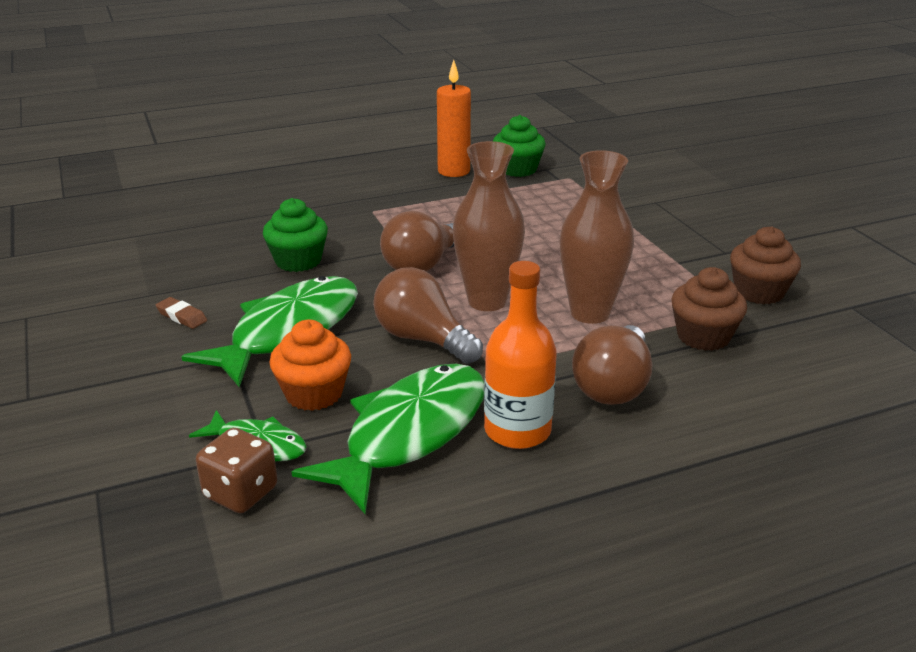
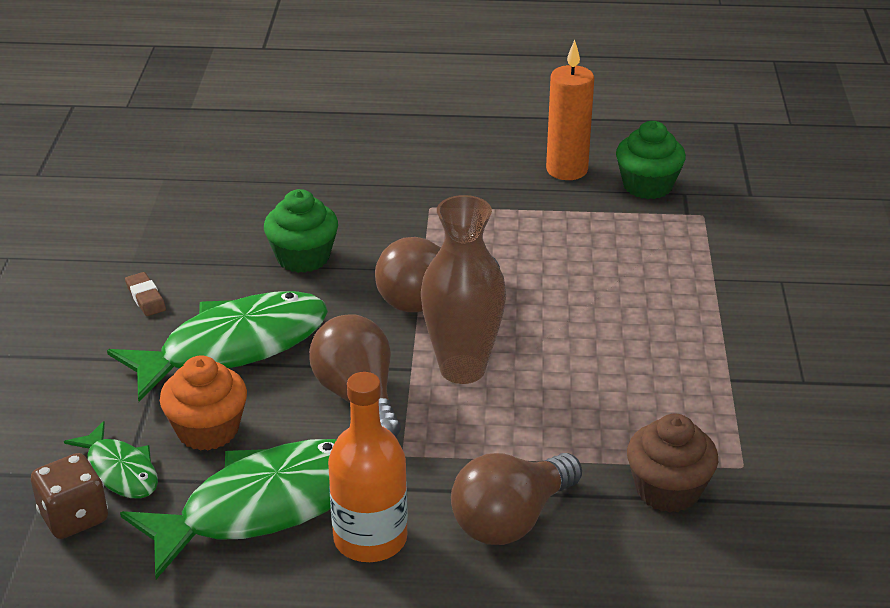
camera: 25 degrees right, 5 degrees up
(590, 313) = (564, 419): brown vase -> none
(759, 292) = (792, 451): brown cupcake -> none

